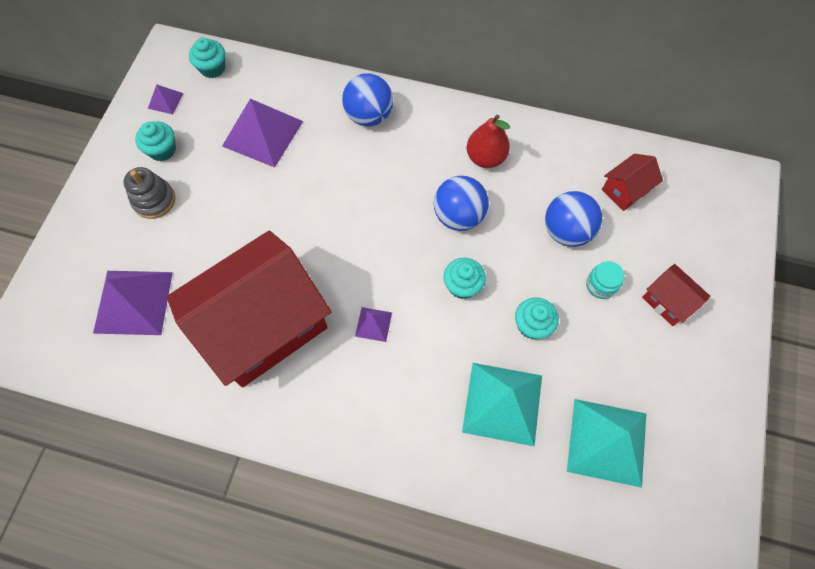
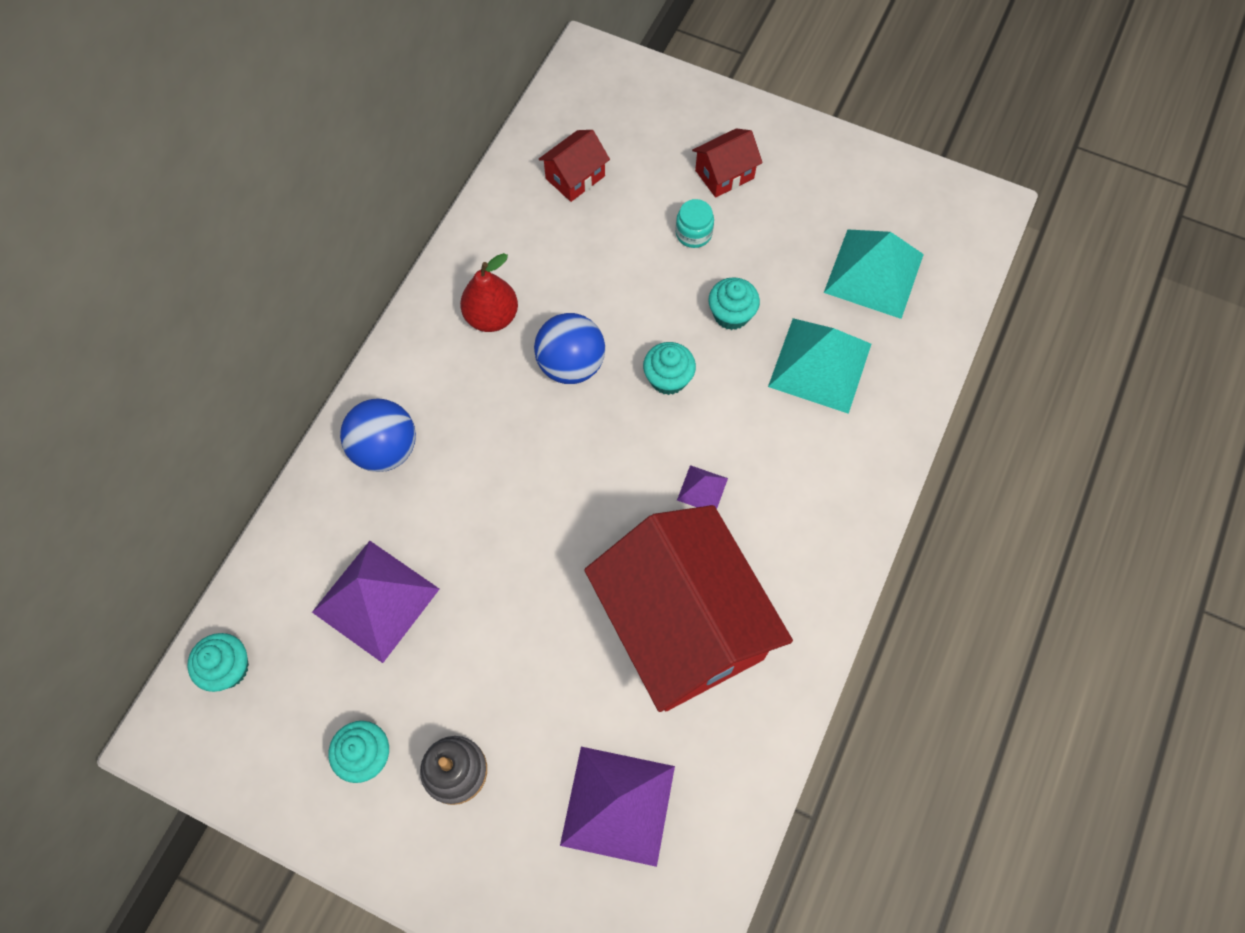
camera: 80 degrees left, 0 degrees up
(165, 100) = (270, 747): purple pyramid -> none
(566, 231) = (617, 251): blue ball -> none
(625, 190) = (575, 177): red house -> red house turned 75 degrees clockwise

